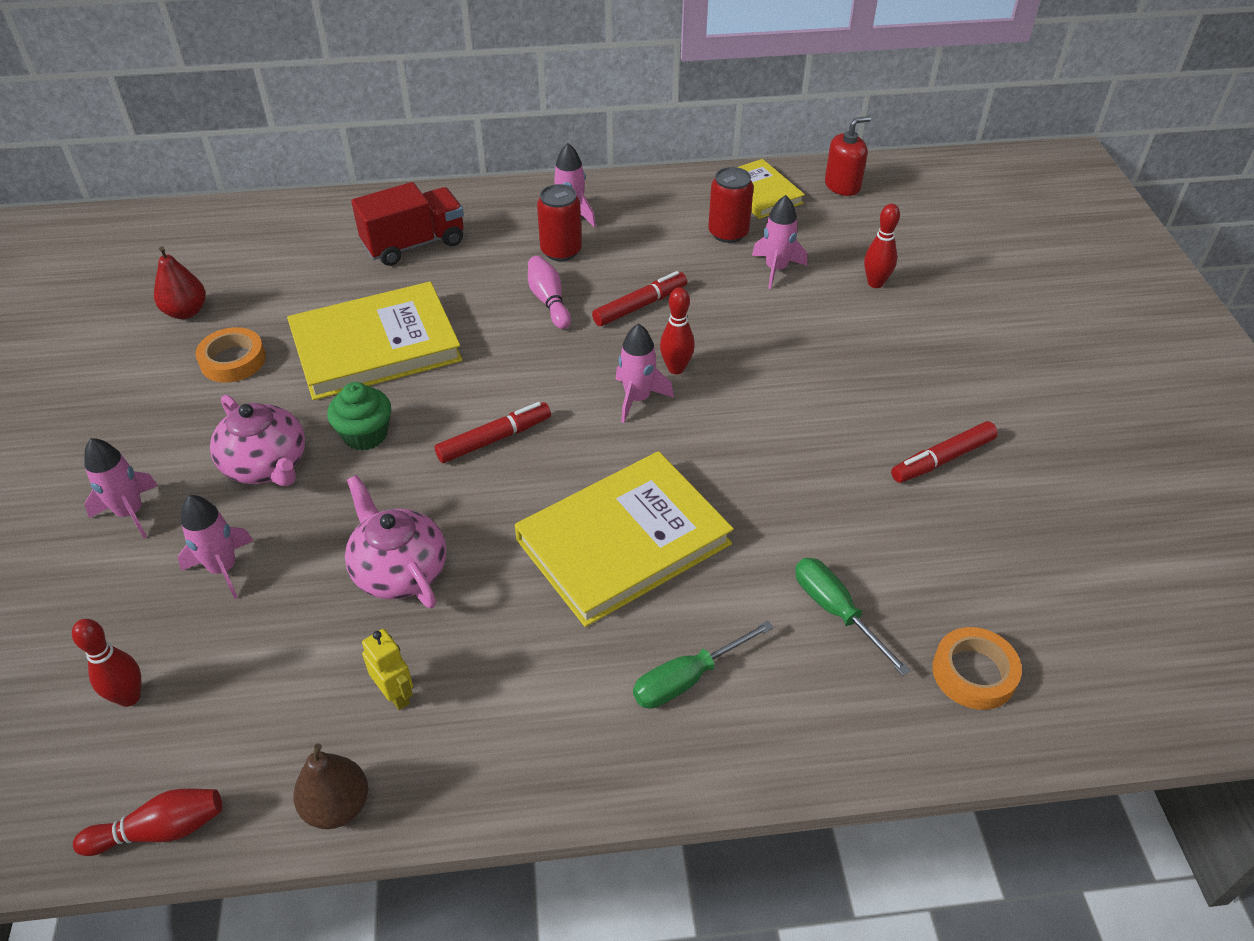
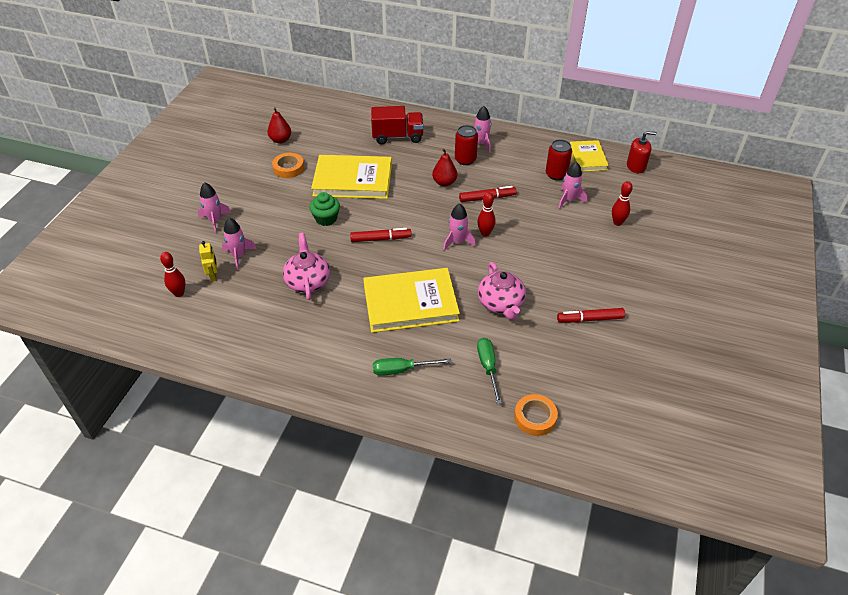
camera: 25 degrees right, 0 degrees up
(160, 830) = (166, 346): red bowling pin -> none
(267, 465) = (278, 218): pink teapot -> pink teapot (501, 303)
(337, 806) = (233, 363): brown pear -> none
(396, 694) = (278, 330): yellow robot -> yellow robot (213, 276)
(549, 301) = (444, 182): pink bowling pin -> red pear

